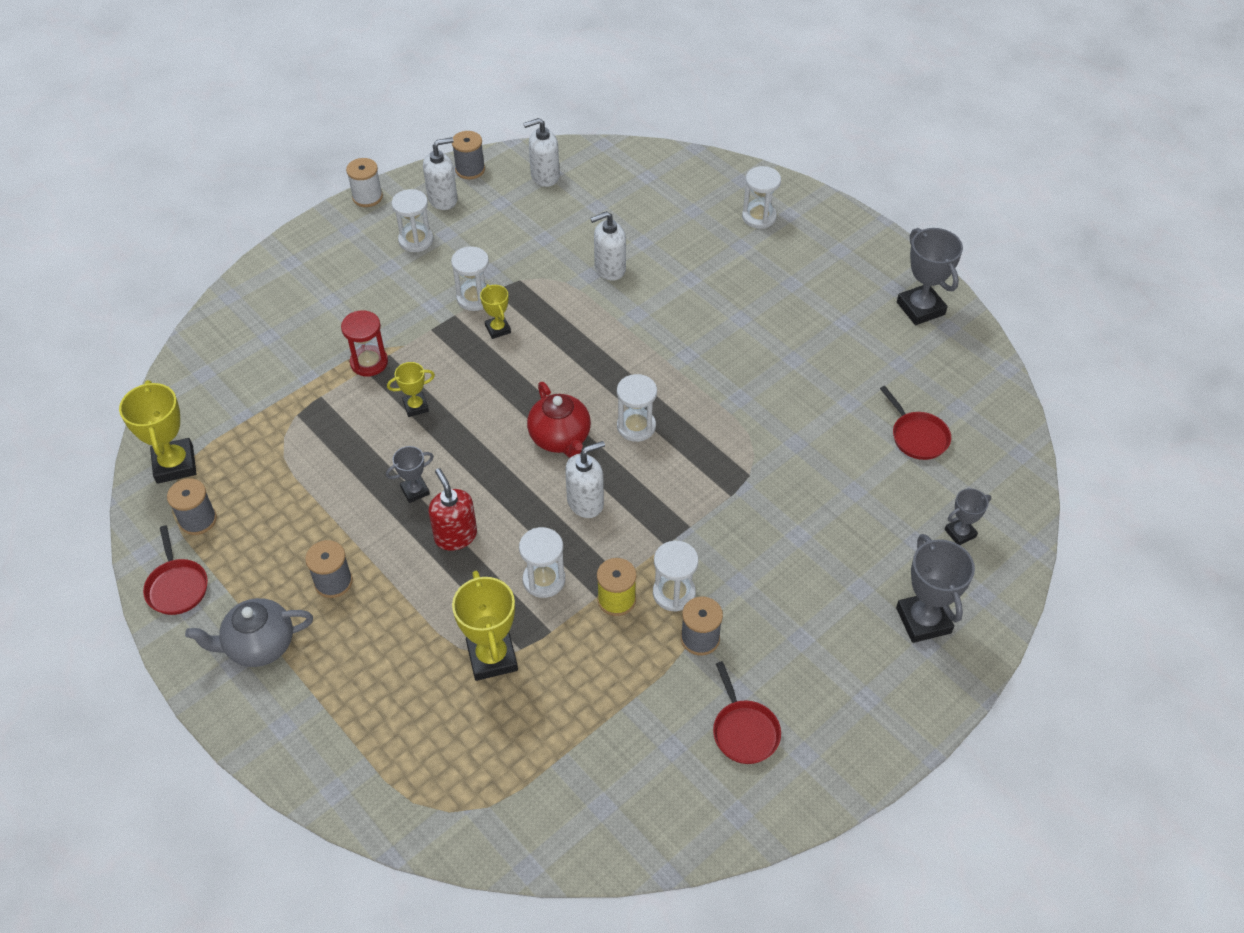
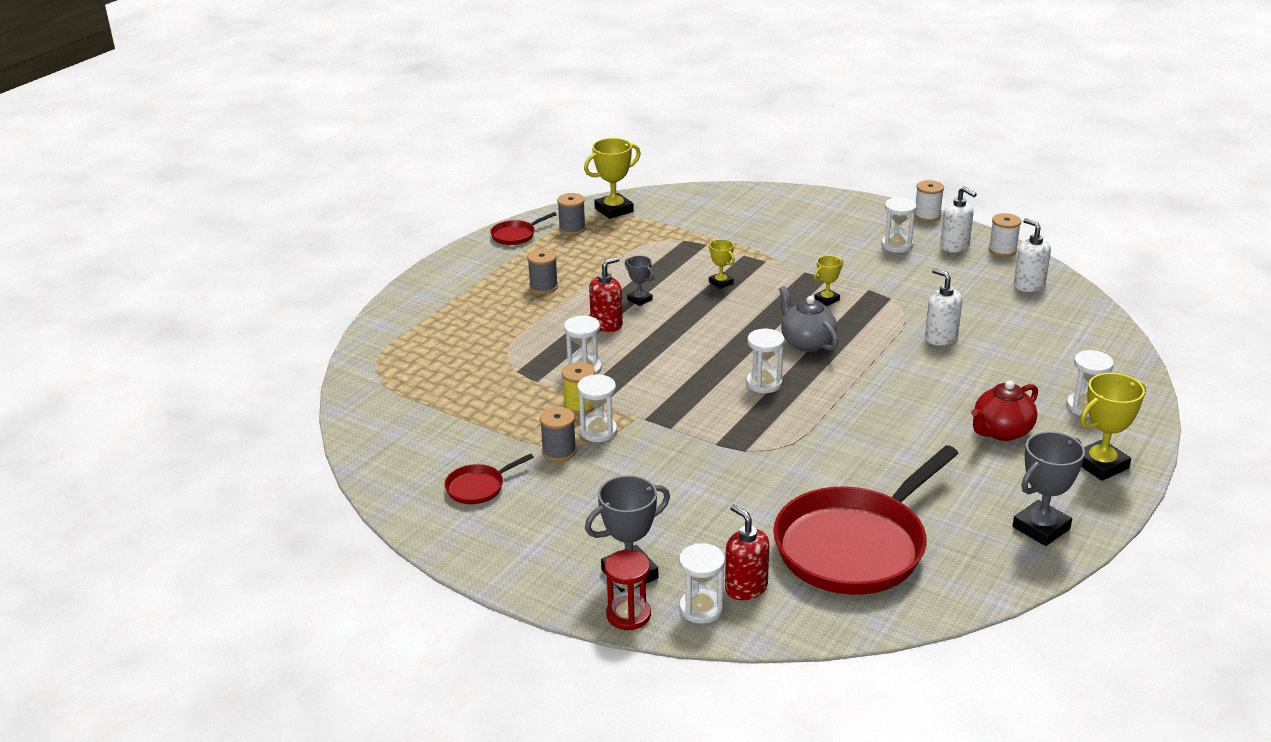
camera: 75 degrees right, 20 degrees down
(259, 645) = (481, 273): grey teapot -> grey teapot (806, 342)
(369, 362) = (752, 255): red hourglass -> red hourglass (628, 615)
(470, 169) = (1002, 250): grey spool -> white spool
(474, 298) = (853, 283): white hourglass -> white hourglass (701, 608)
(492, 657) = (505, 361): yellow trophy -> yellow trophy (1101, 465)
(560, 438) = (728, 350): red teapot -> red teapot (1001, 432)
(585, 502) = (669, 374): white soap dispenser -> none
(917, 436) = (855, 545): red pan -> red pan, size x2.41
(960, 533) = (746, 587): grey trophy -> red soap dispenser

